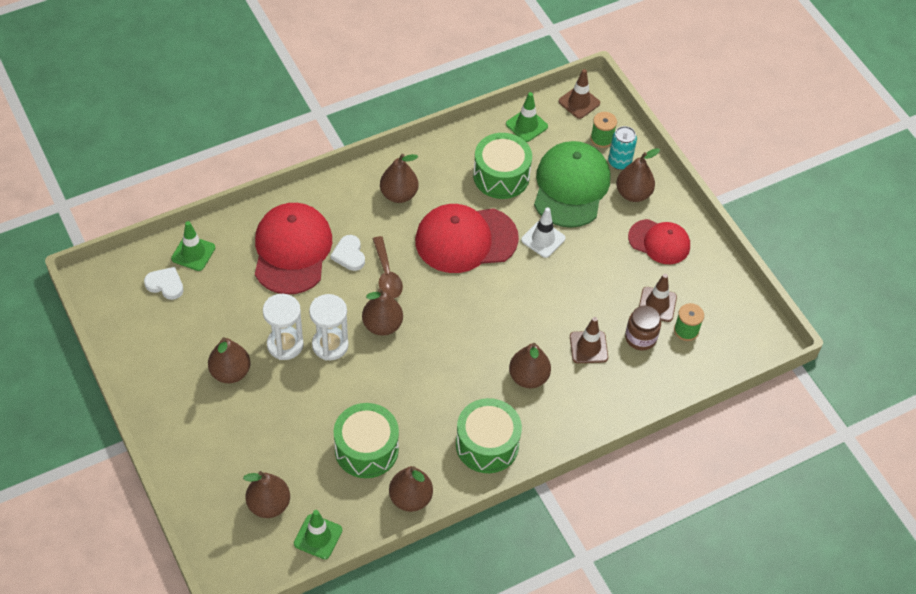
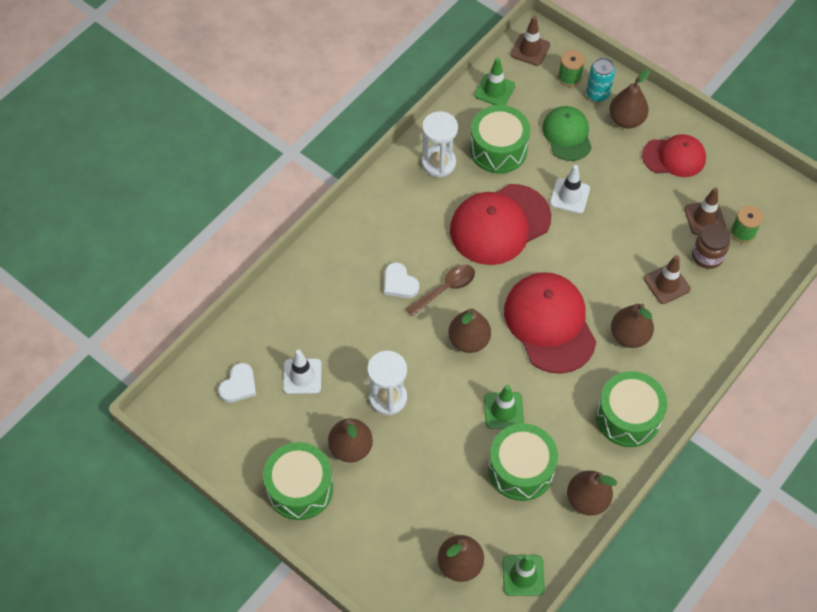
camera: 20 degrees left, 5 degrees up
(165, 284) = (239, 385): white heart -> white heart turned 120 degrees clockwise
(169, 387) = (300, 488): none -> green drum
(193, 253) = (248, 342): green traffic cone -> green traffic cone (503, 410)
(222, 298) = (302, 376): none -> white traffic cone
(292, 250) = (343, 301): red cap -> red cap (549, 323)
(330, 345) = (430, 380): white hourglass -> white hourglass (438, 163)
(387, 275) = (445, 289): brown spoon -> brown spoon turned 90 degrees counterclockwise
(399, 194) = (413, 204): brown pear -> none
(571, 187) = (567, 135): green cap -> green cap, size x0.62

